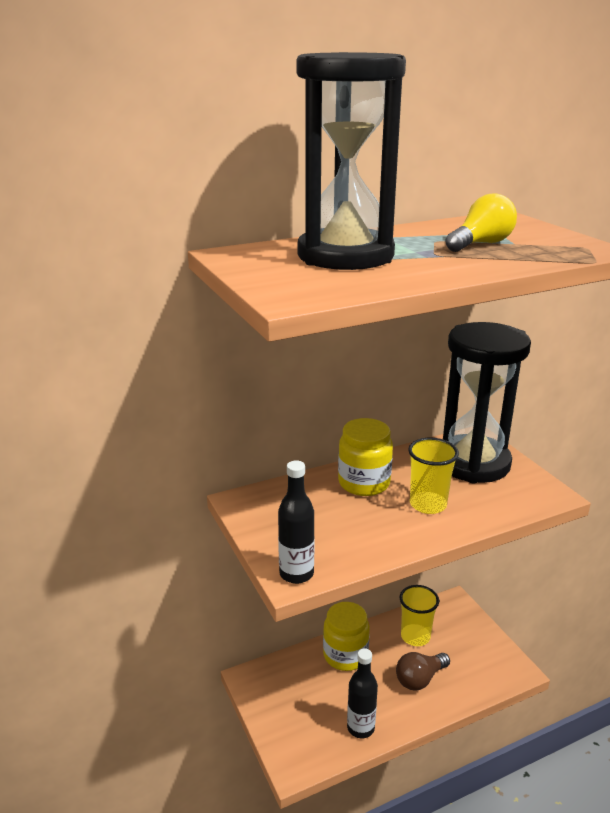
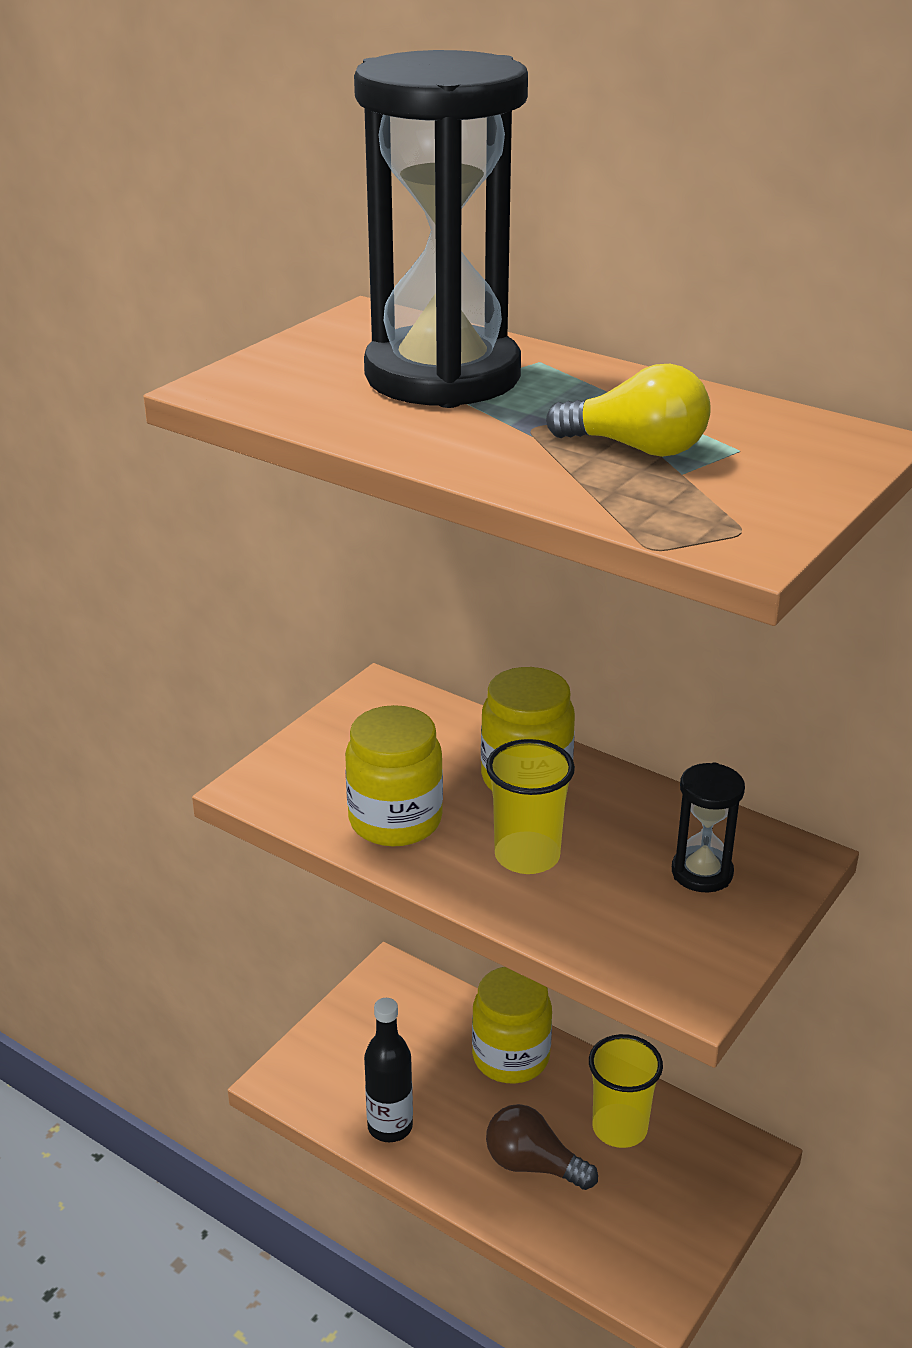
camera: 60 degrees right, 5 degrees up
(296, 574) = (265, 788): black bottle -> none
(366, 536) = (395, 820): none -> yellow jar
(473, 463) = (702, 873): black hourglass -> black hourglass, size x0.43

